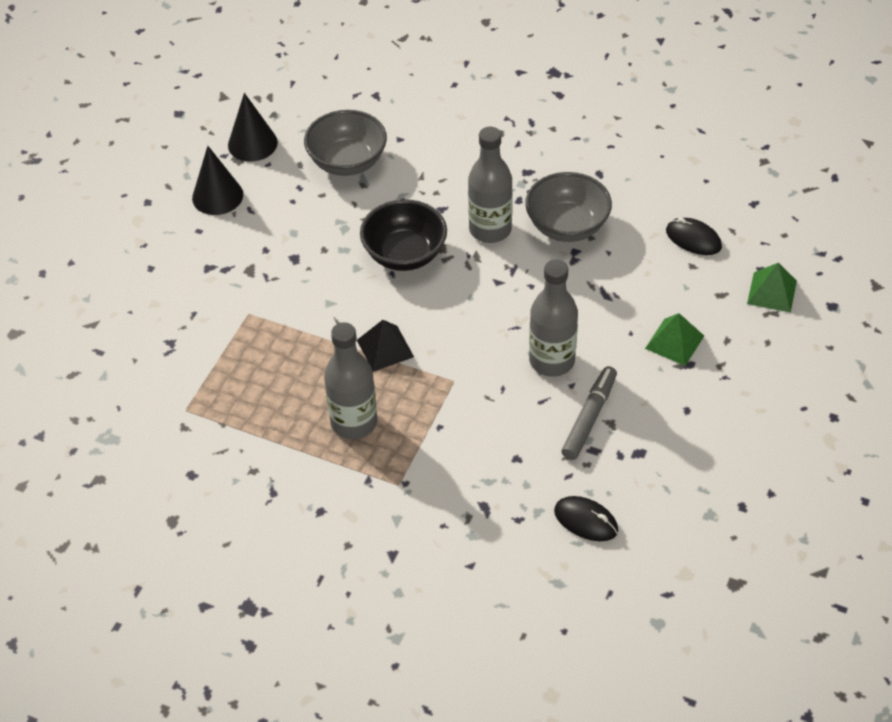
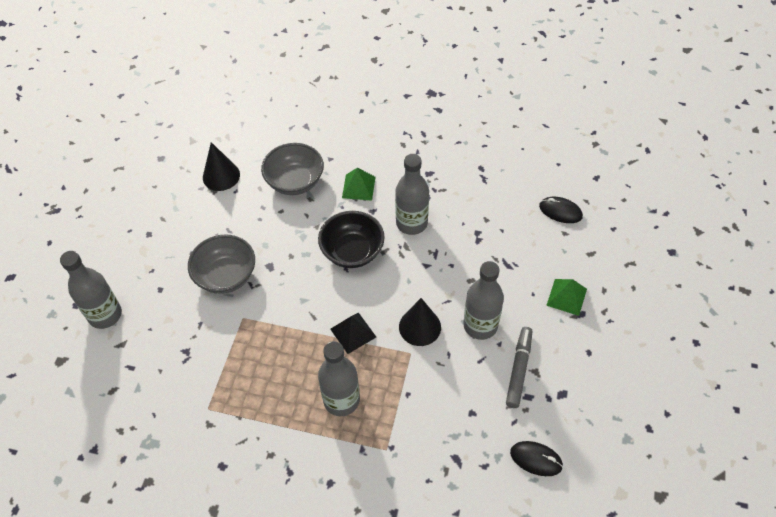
camera: 10 degrees left, 5 degrees up
(77, 289) = (105, 315): none -> grey bottle
(217, 196) = (202, 222): black cone -> black cone (420, 327)
(567, 226) = (467, 213): grey bowl -> grey bowl (226, 276)
(772, 292) = (626, 246): green pyramid -> green pyramid (358, 187)

